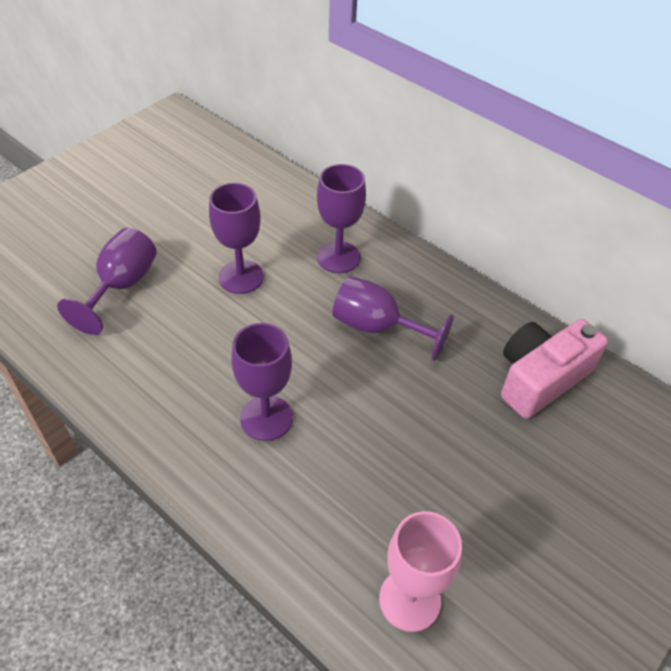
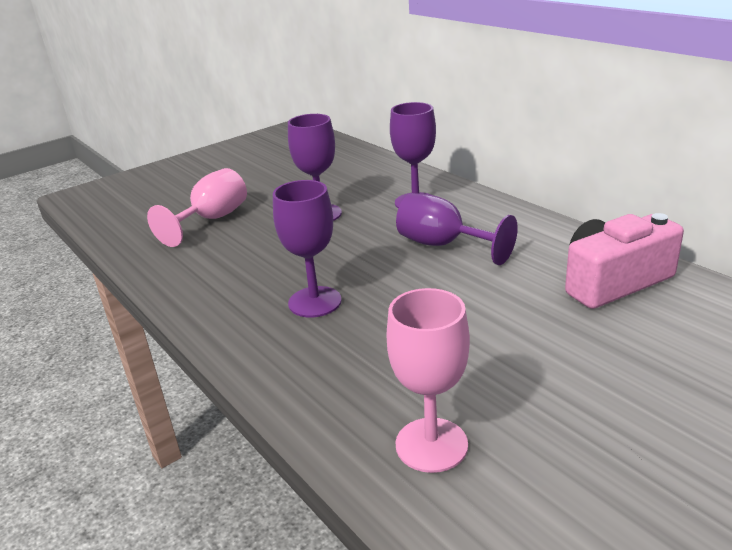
camera: 15 degrees right, 20 degrees down
(122, 286) = (212, 219): purple goblet -> pink goblet

